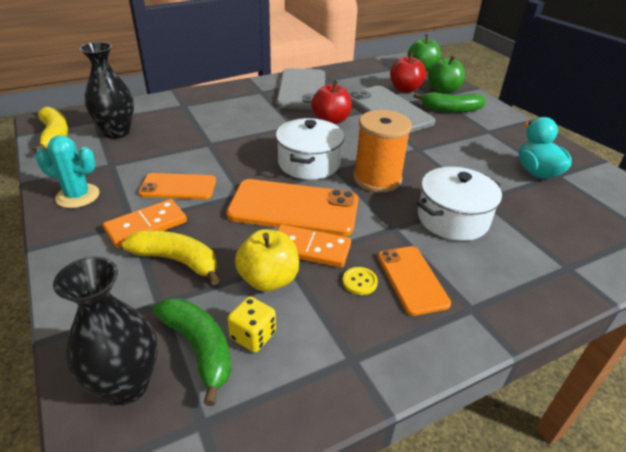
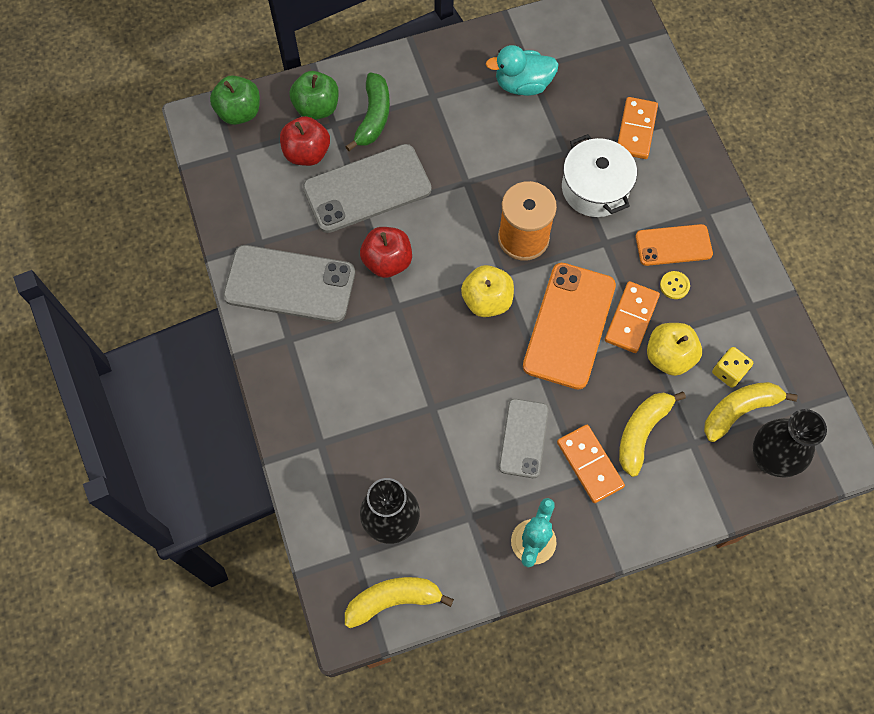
camera: 80 degrees left, 30 degrees up
(178, 187) = (523, 438): orange phone -> grey phone
(199, 348) = (739, 410): green banana -> yellow banana
(309, 163) = (487, 300): white pot -> yellow apple
(543, 245) = (636, 130): none -> orange domino

